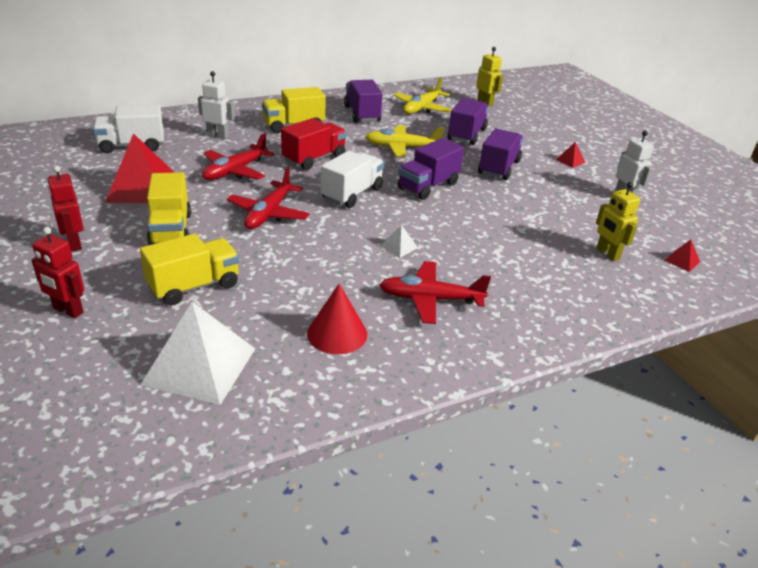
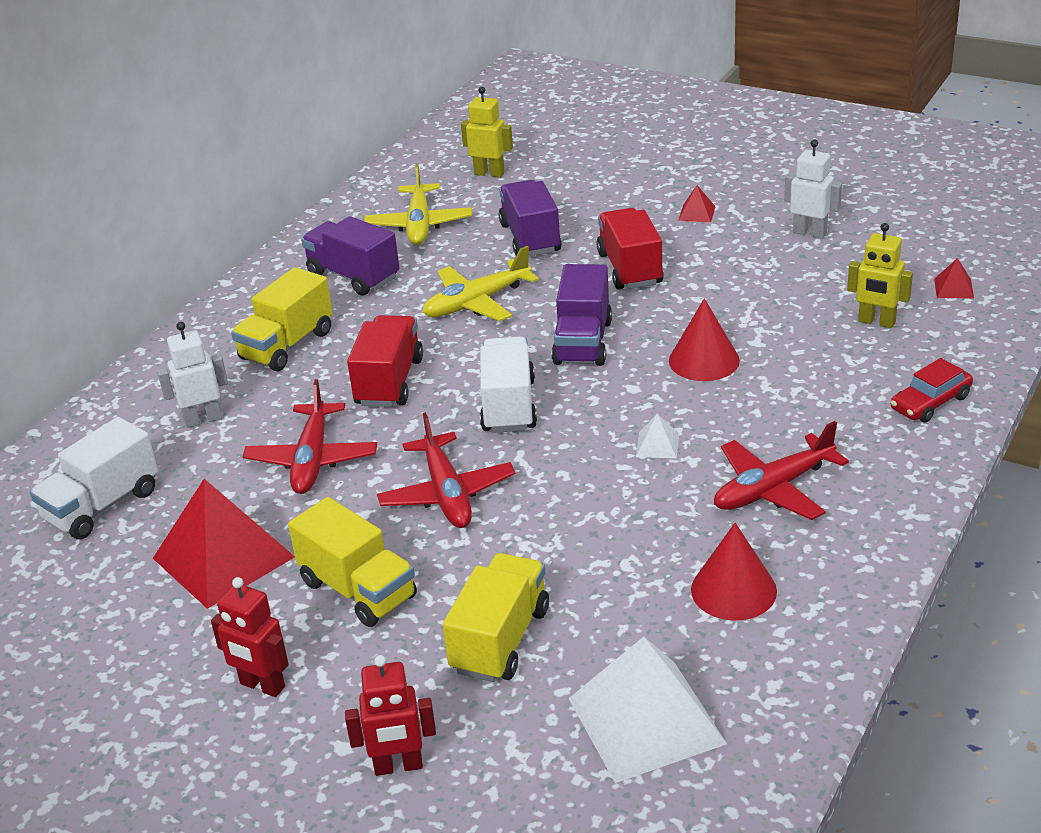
camera: 30 degrees left, 0 degrees up
(479, 223) = (704, 360): none -> red cone
(498, 168) = (630, 269): purple truck -> red truck
(586, 308) = (930, 402): none -> red car

